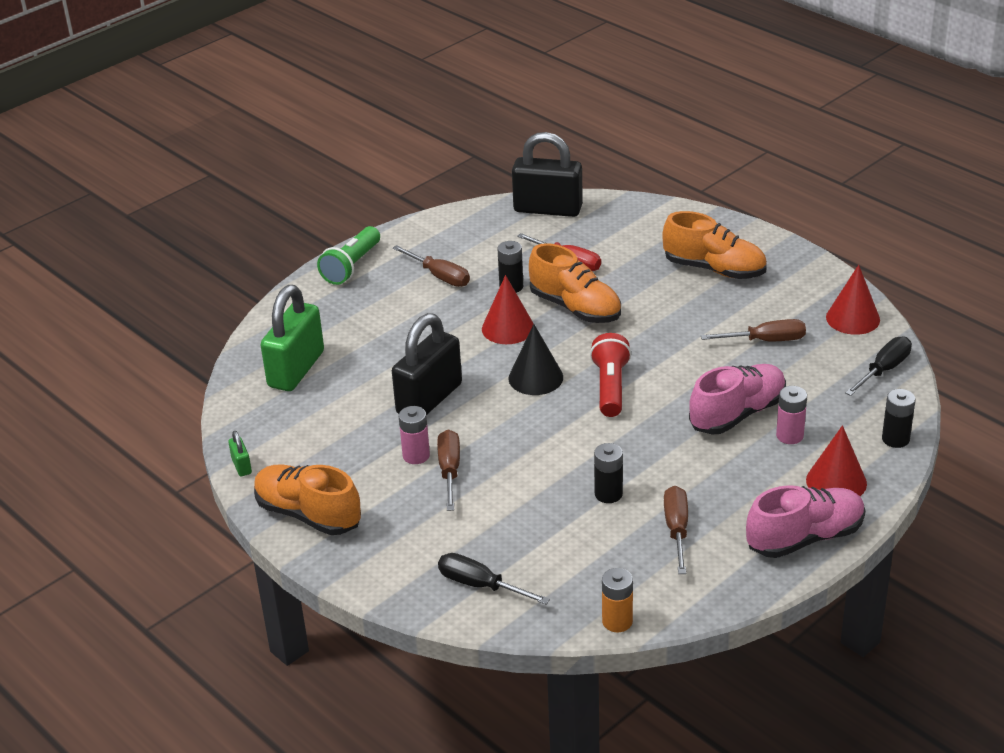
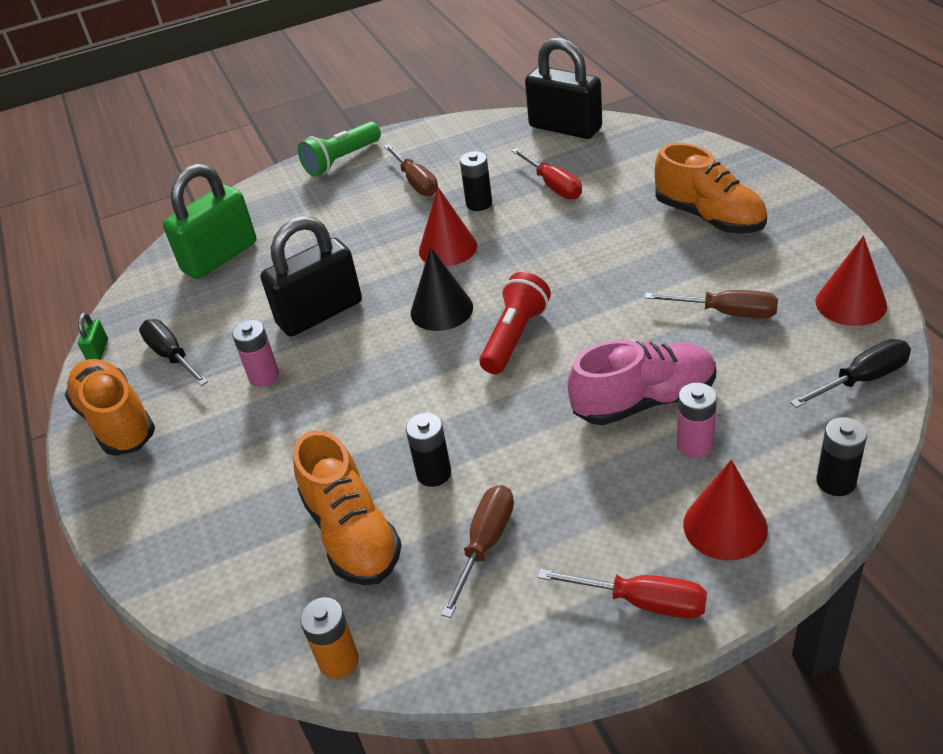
camera: 25 degrees right, 5 degrees up
(449, 471) = (284, 402): brown screwdriver -> none
(480, 585) = (221, 560): black screwdriver -> black screwdriver (171, 356)
(575, 308) = (531, 237): orange shoe -> orange shoe (351, 533)
(805, 538) = (642, 602): pink shoe -> red screwdriver

